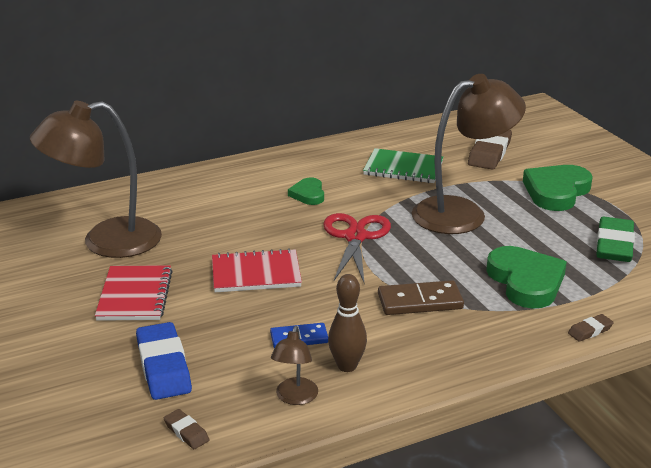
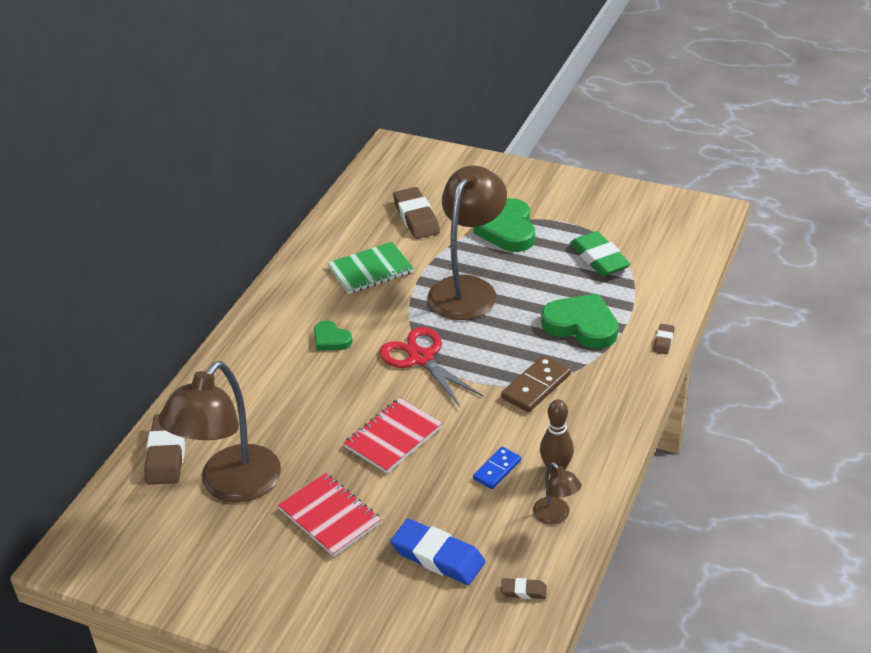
camera: 40 degrees left, 10 degrees up
(100, 203) = (167, 453): none -> brown eraser

